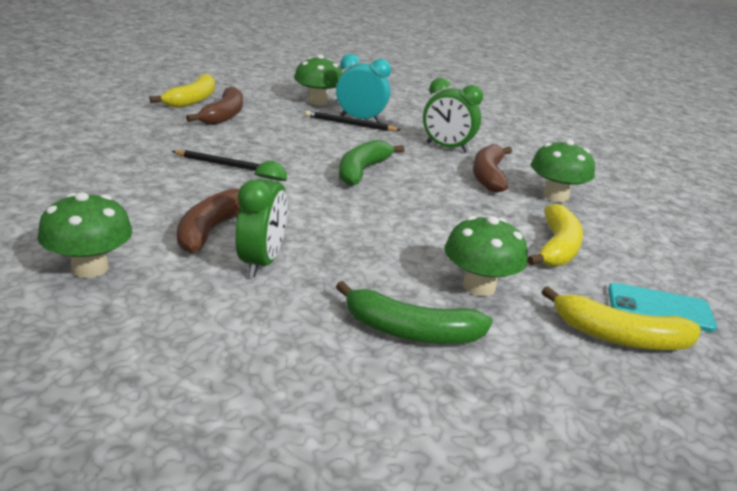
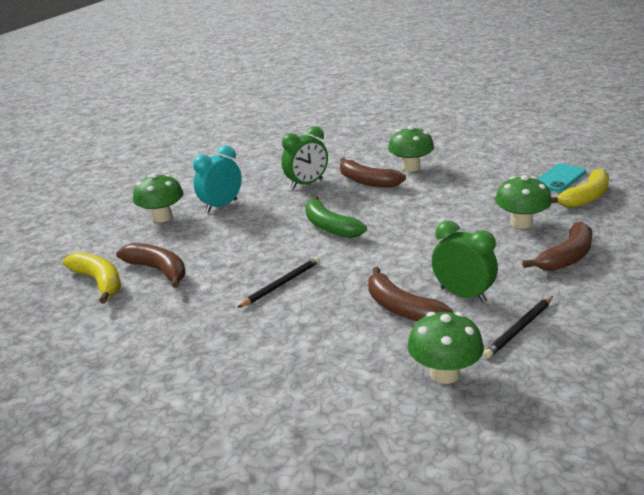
camera: 55 degrees left, 0 degrees up
(350, 124) = (229, 213): black pencil -> black pencil (519, 329)
(410, 331) = (566, 257): green banana -> brown banana
(557, 247) = (481, 186): yellow banana -> none

